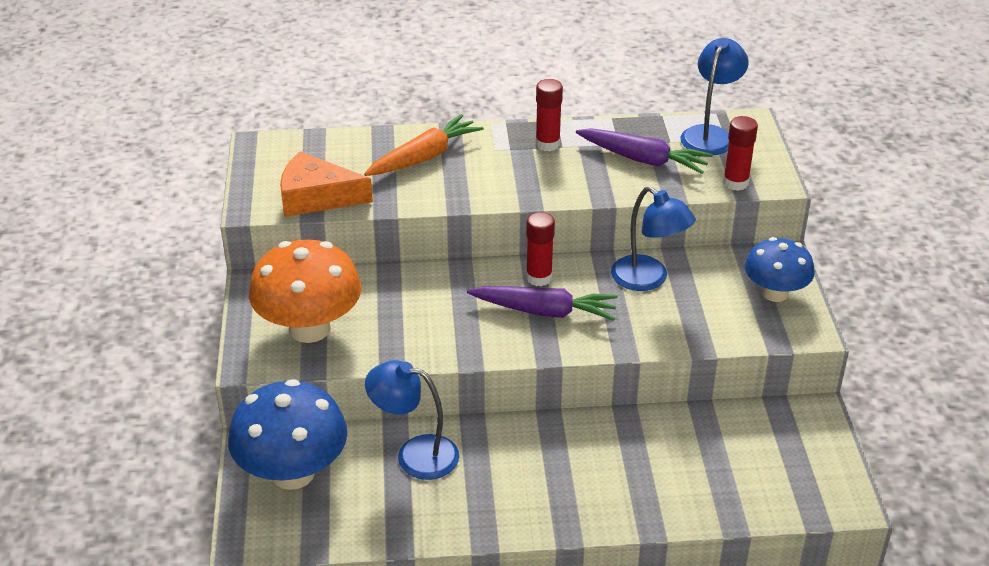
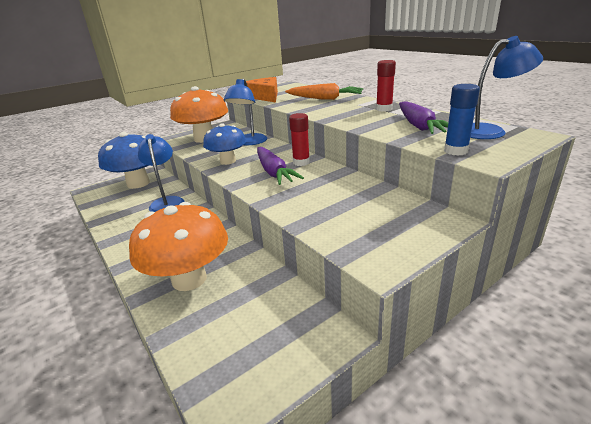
camera: 60 degrees right, 10 degrees down
(648, 279) = (344, 187): blue lamp -> blue lamp (249, 142)
(650, 481) = (189, 279): none -> orange mushroom
(735, 183) = (455, 151): red glue stick -> blue glue stick
(775, 293) = (403, 233): blue mushroom -> blue mushroom (228, 161)

